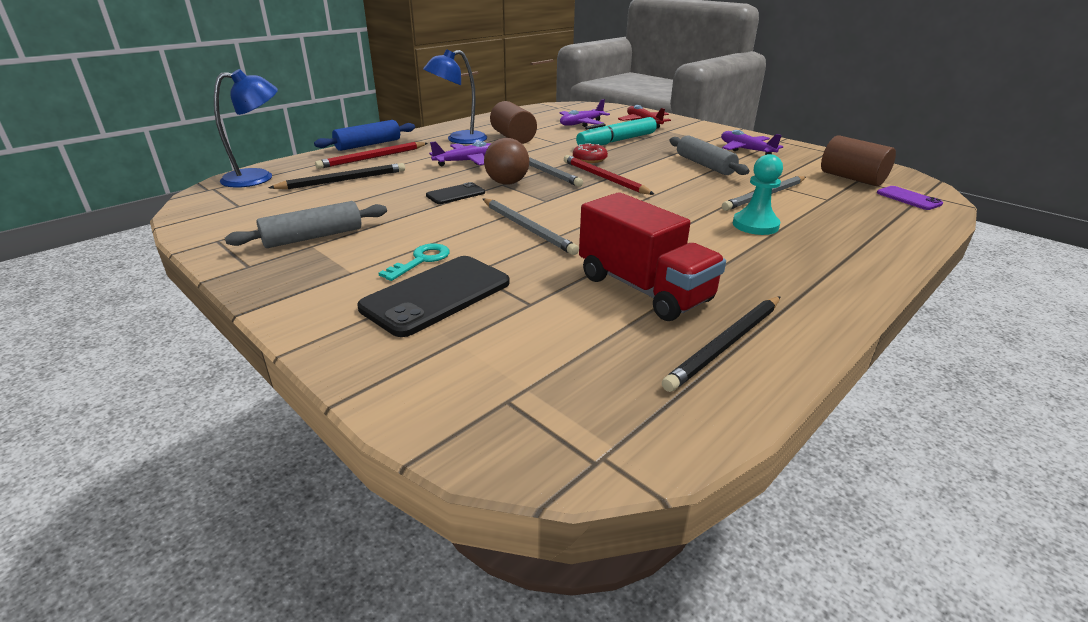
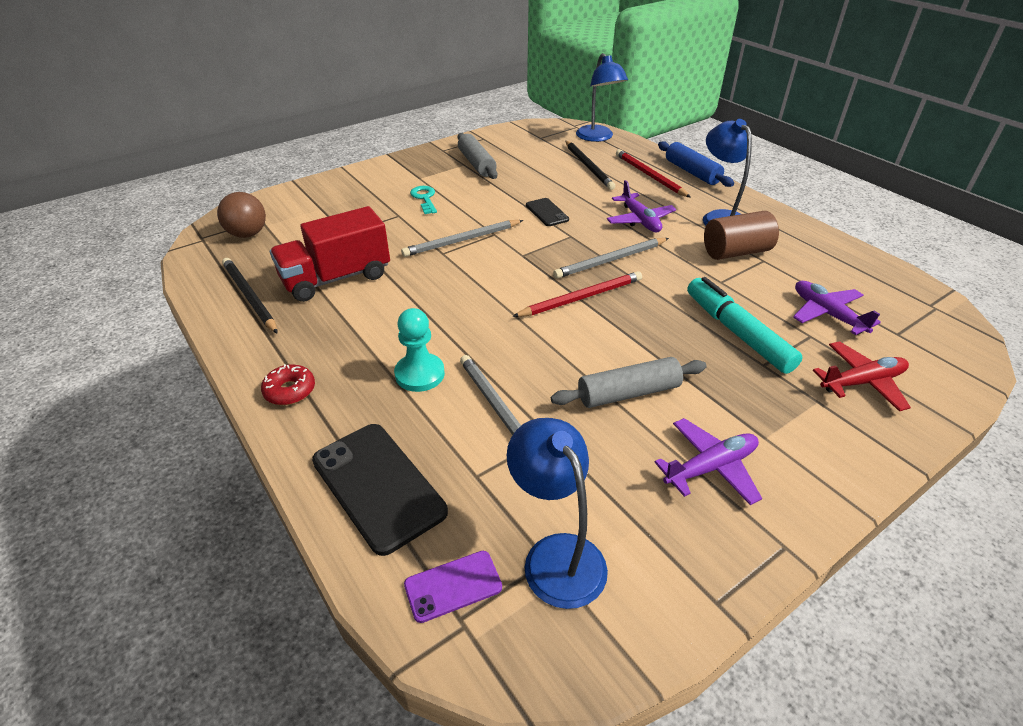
camera: 100 degrees right, 10 degrees up
(421, 260) = (424, 198): turquoise key -> turquoise key turned 150 degrees counterclockwise
(437, 295) = (374, 203): black phone -> black phone (378, 486)
(507, 183) = (573, 238): brown ball -> brown ball (248, 234)
(589, 159) = (651, 297): red donut -> red donut (290, 391)
(852, 178) = (556, 555): brown cylinder -> blue lamp

